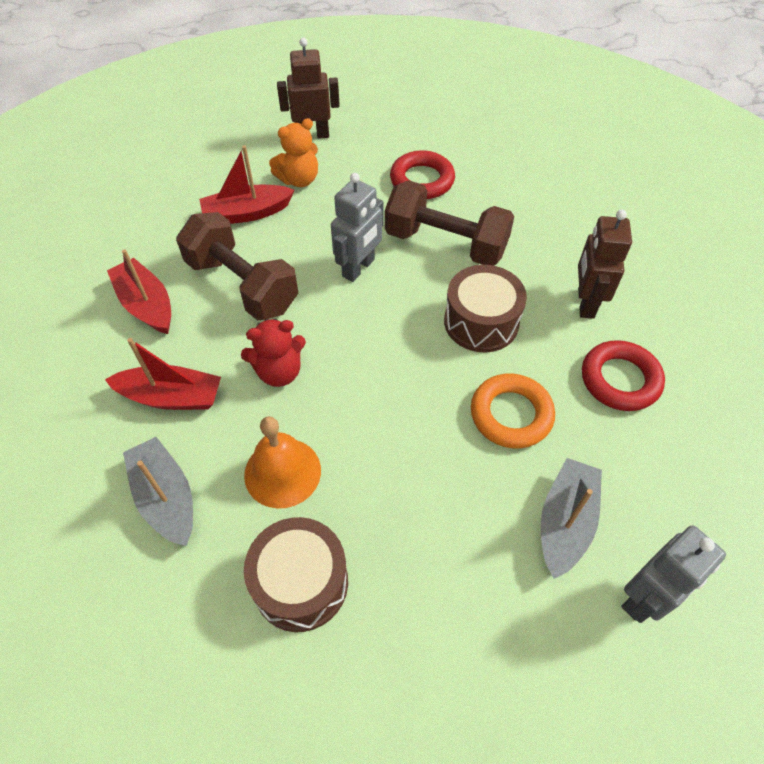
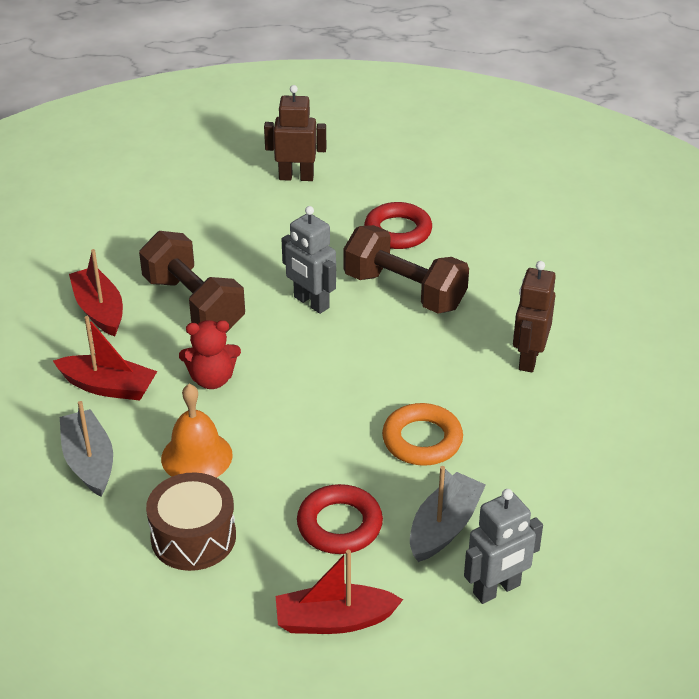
camera: 10 degrees right, 15 degrees down
(247, 213) = (212, 242): red boat -> red boat (334, 620)
(299, 179) = (272, 217): orange teddy bear -> none
(359, 268) = (311, 302): grey robot -> grey robot turned 90 degrees clockwise
(481, 322) = (418, 362): brown drum -> none
(620, 380) = (539, 426): red ring -> red ring (339, 525)

